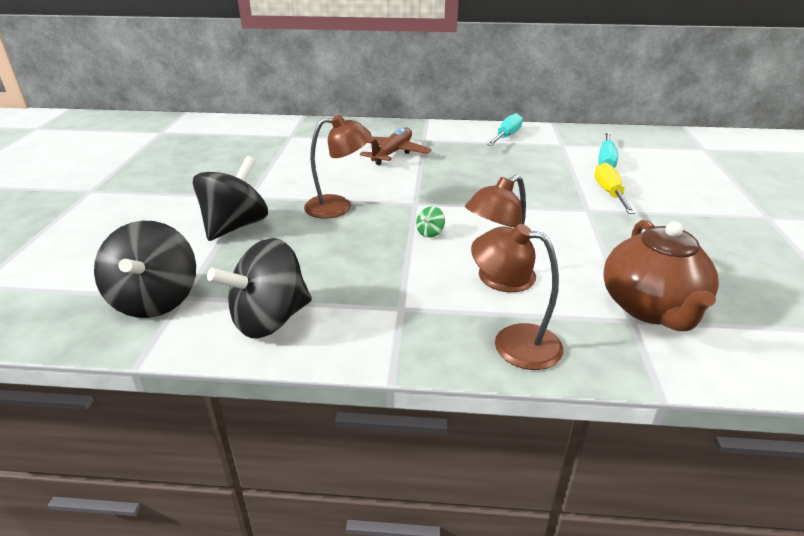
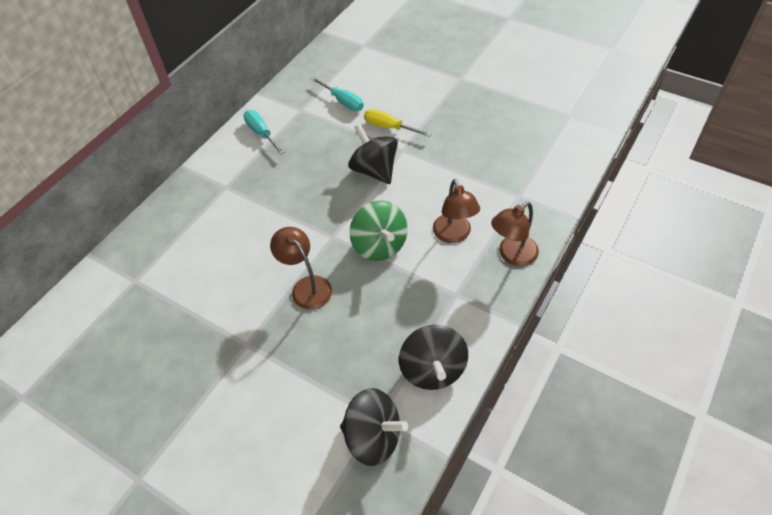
camera: 60 degrees left, 20 degrees up
(235, 226) = (293, 365): black spinning top -> black spinning top (374, 170)
(338, 207) = (306, 286): brown lamp -> brown lamp turned 60 degrees counterclockwise
(392, 153) = (235, 218): brown plane -> none
(430, 233) = (379, 245): green spinning top -> green spinning top, size x2.50
(651, 308) = (513, 182): brown teapot -> none

